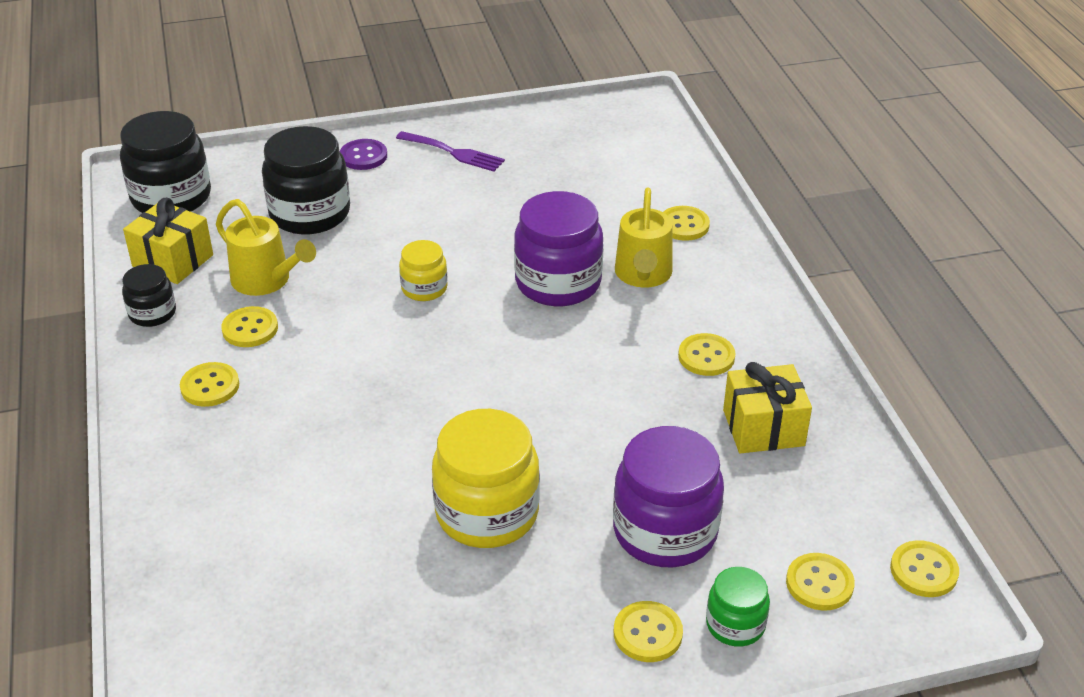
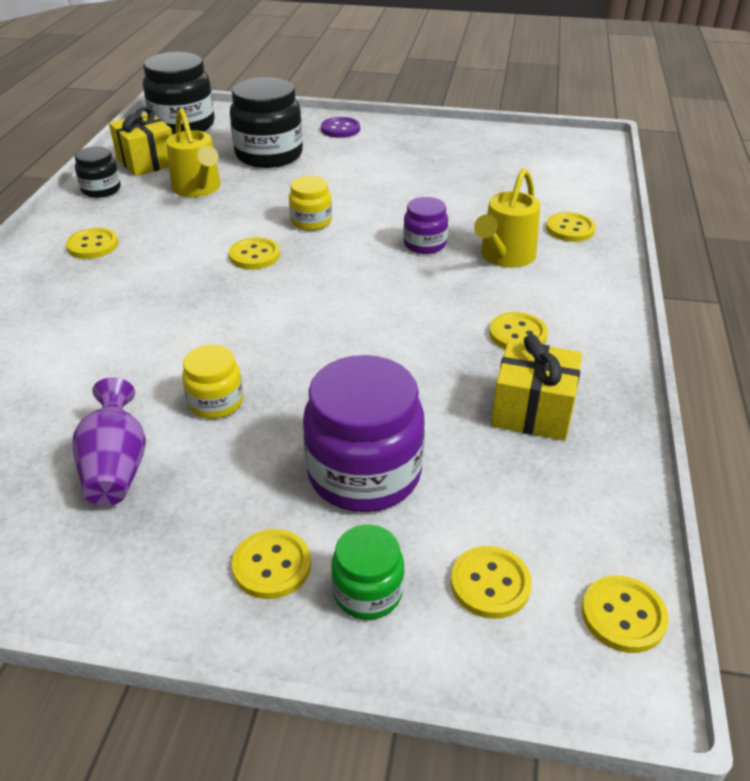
camera: 25 degrees right, 0 degrees up
(250, 329) = (157, 216): yellow button -> yellow button (254, 255)
(448, 604) = (116, 467): none -> purple vase
(454, 153) = (411, 140): purple fork -> none
(487, 513) = (216, 402): yellow jar -> yellow jar, size x0.53
(558, 283) = (424, 244): purple jar -> purple jar, size x0.53

